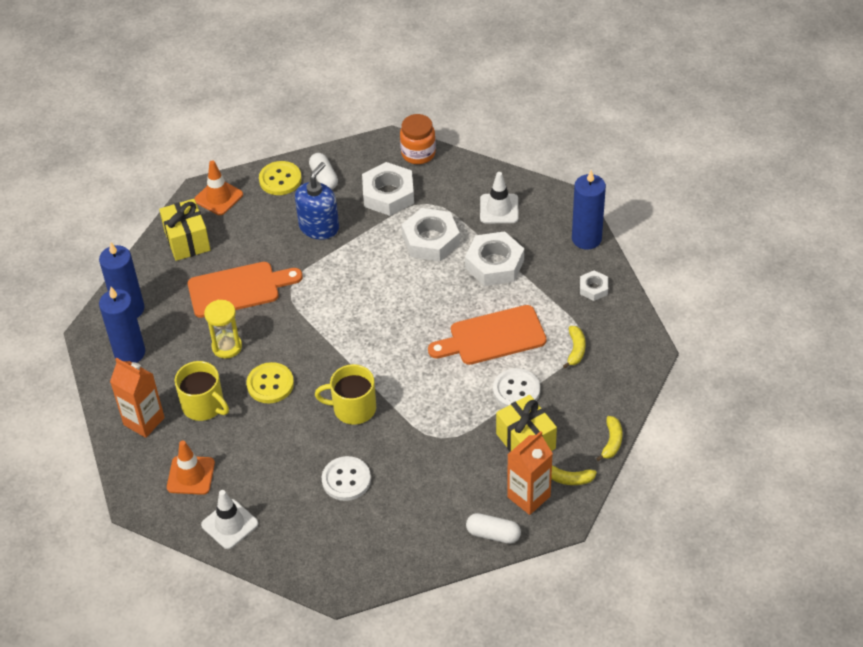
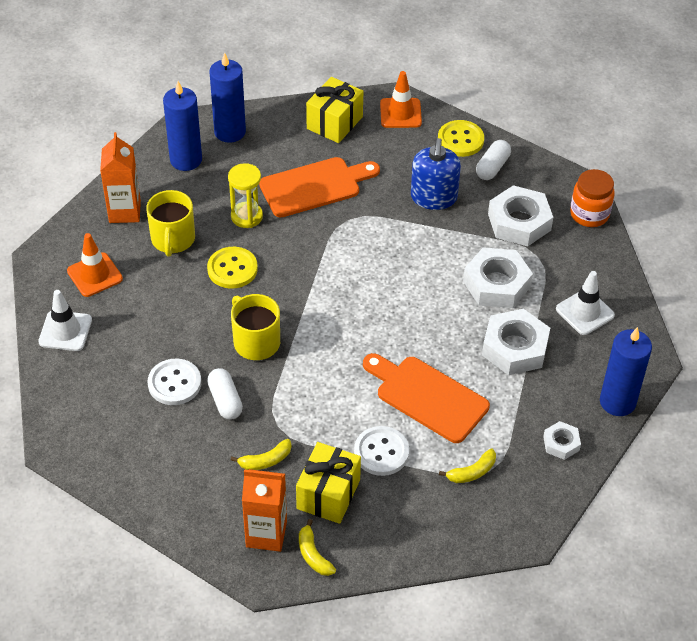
camera: 50 degrees right, 0 degrees up
(238, 289) = (314, 186): orange cutting board -> orange cutting board turned 60 degrees counterclockwise
(319, 227) = (433, 197): blue soap dispenser -> blue soap dispenser turned 105 degrees clockwise
(493, 534) = (201, 530): white capsule -> white capsule (225, 401)
(612, 442) = (387, 566): yellow banana -> yellow banana (265, 460)

